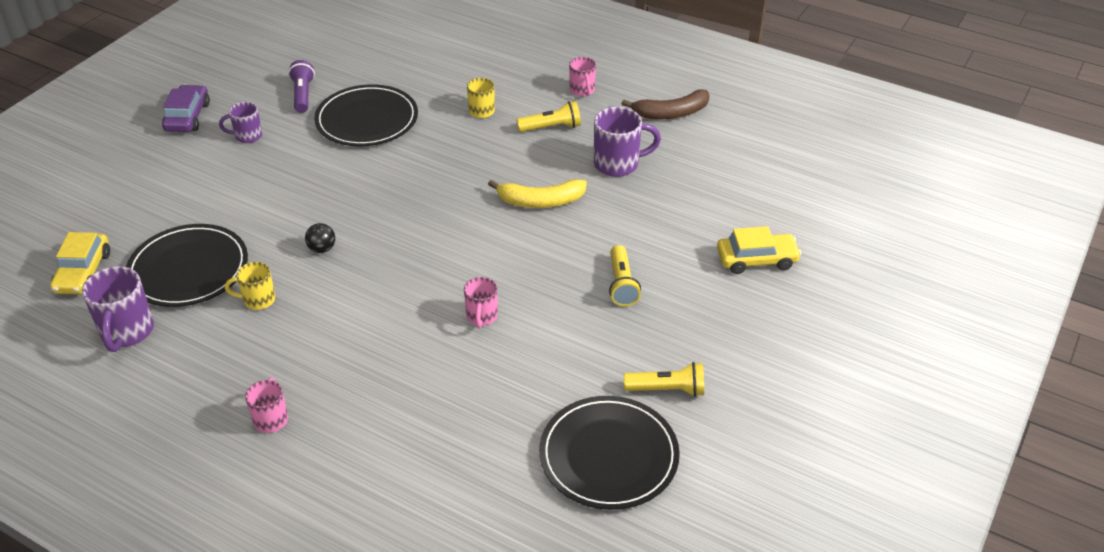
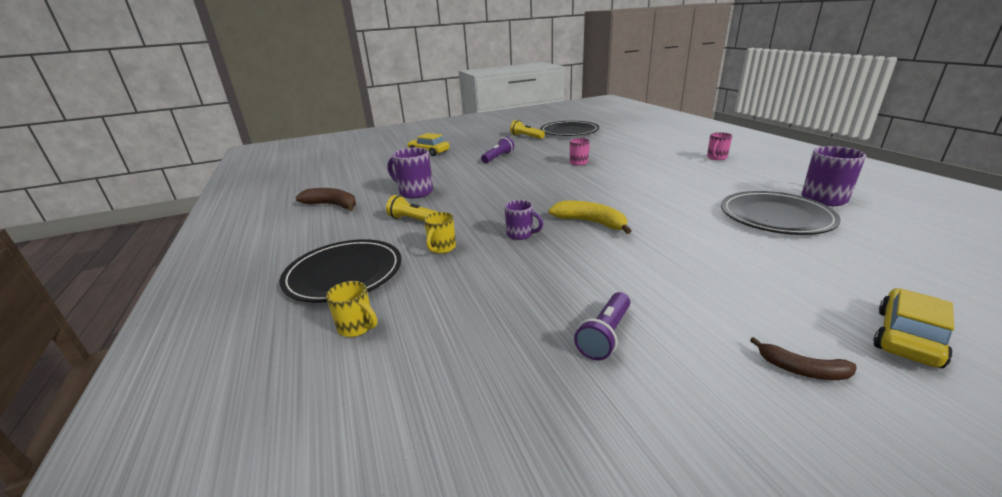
camera: 140 degrees left, 15 degrees down
(83, 272) = (890, 237): yellow car -> yellow car (907, 337)
(187, 117) = (802, 369): purple car -> brown banana
(247, 136) = (703, 306): purple mug -> purple mug (521, 234)
(258, 300) = (716, 192): yellow mug -> yellow mug (357, 327)
(322, 249) = (657, 203): black ball -> none
(367, 120) = (551, 276): black plate -> black plate (344, 274)
(541, 201) = (487, 189): yellow banana -> yellow banana (590, 222)
(582, 91) = (348, 236): pink mug -> none
(621, 284) = (498, 157): yellow flashlight -> purple flashlight

